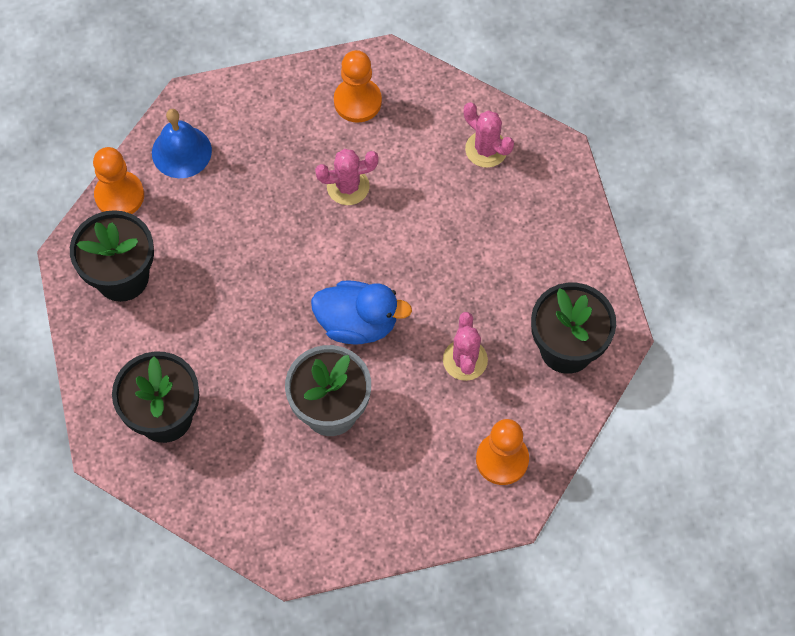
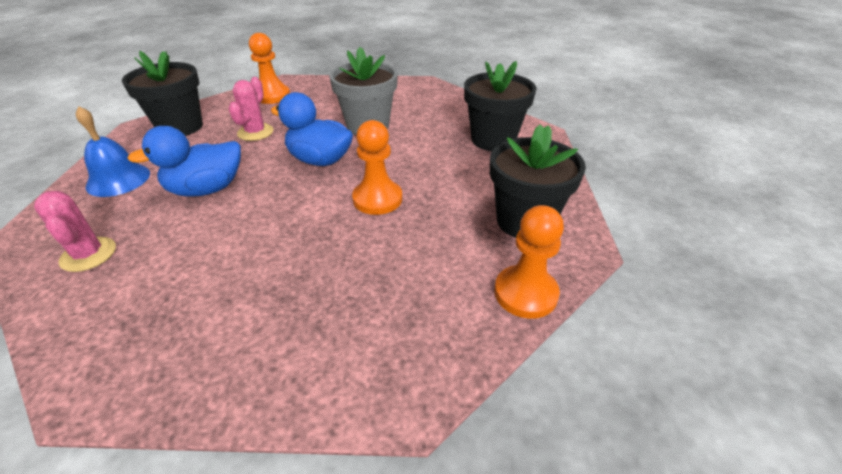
camera: 165 degrees left, 25 degrees down
(181, 151) = (437, 328): blue bell -> blue bell (118, 179)
(348, 186) = (259, 250): pink cactus -> none
(357, 101) = (176, 340): orange pawn -> orange pawn (377, 199)
(448, 247) = (206, 189): none -> blue duck

